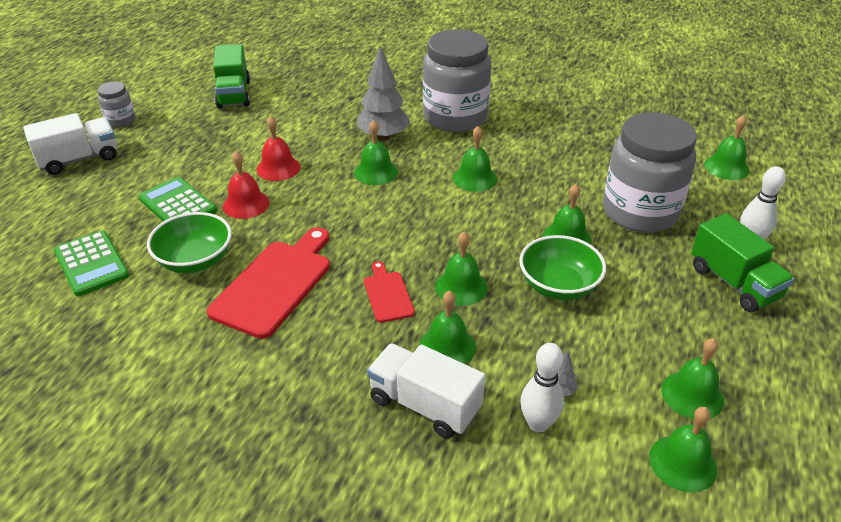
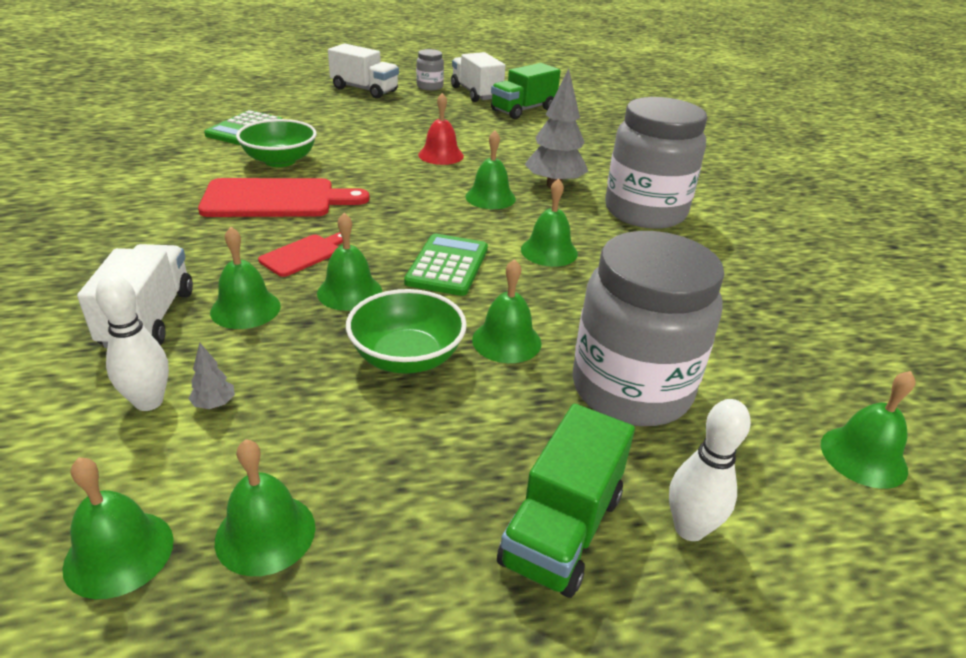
camera: 55 degrees right, 5 degrees down
(169, 102) = (476, 93): none -> white truck
(178, 205) = (345, 134): green calculator -> green calculator (447, 266)
(246, 204) = (374, 157): red bell -> none

